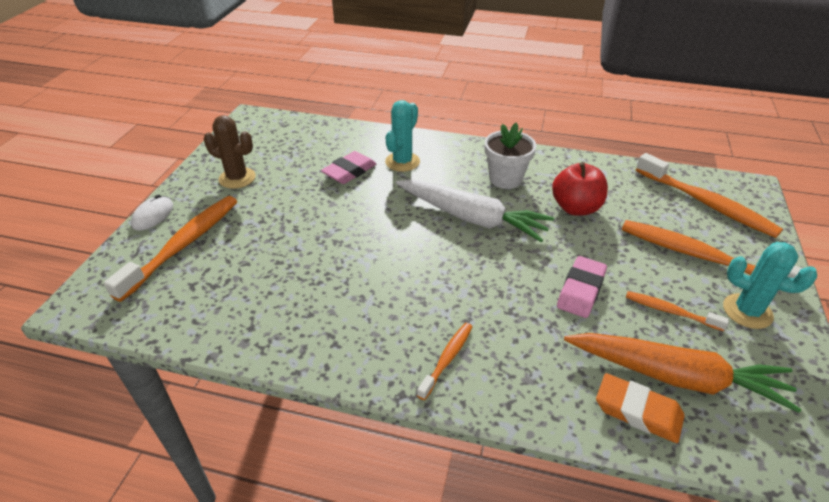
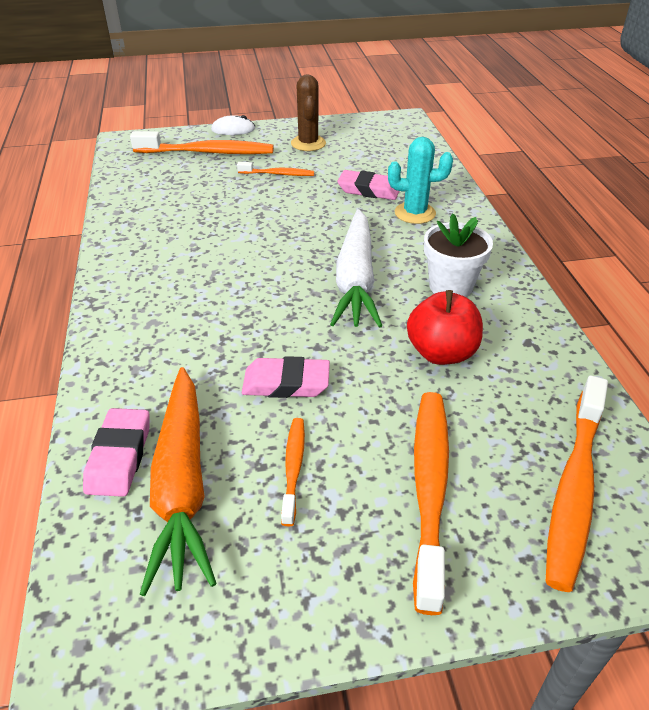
camera: 65 degrees right, 0 degrees up
(447, 359) = (141, 313): orange toothbrush -> orange toothbrush (278, 174)
(638, 411) = (119, 456): orange eraser -> pink eraser
(747, 311) = (339, 553): turquoise cactus -> none

